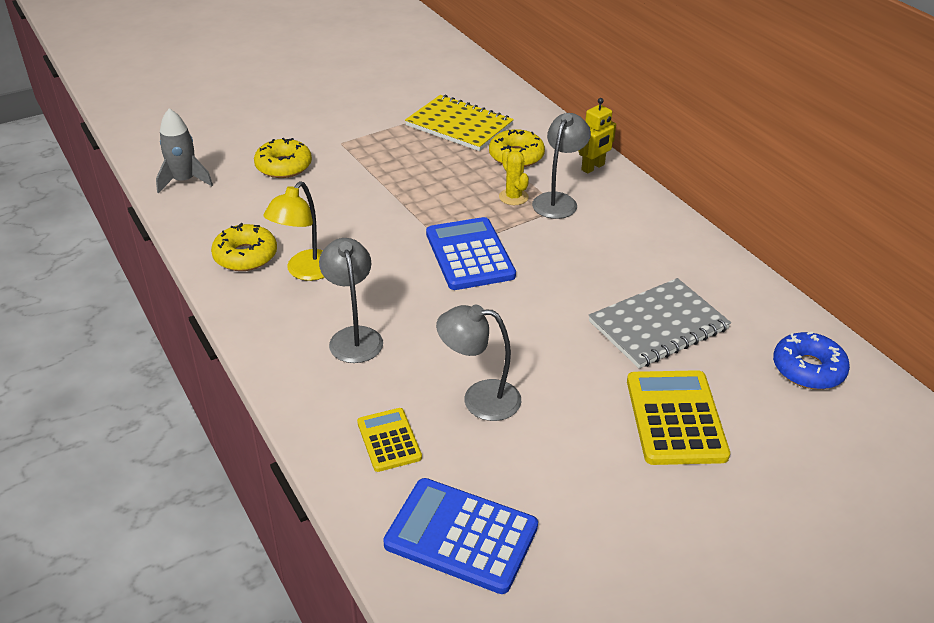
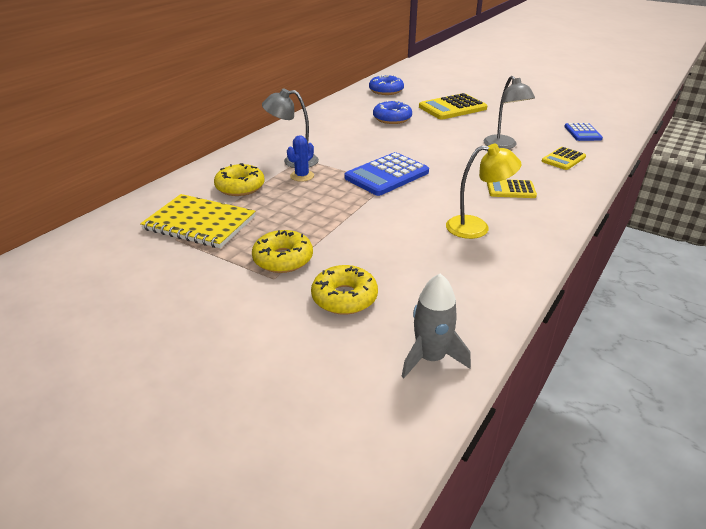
camera: 115 degrees left, 5 degrees down
(245, 256) = (493, 262): yellow donut -> yellow donut (283, 259)
(354, 336) = (511, 189): grey lamp -> yellow calculator
(459, 125) = (199, 223): yellow notebook -> yellow notebook turned 75 degrees counterclockwise
(461, 536) = (582, 133): blue calculator -> blue calculator, size x0.58
(513, 197) = (302, 176): yellow cactus -> blue cactus
(593, 167) = (238, 158): yellow robot -> none
(658, 325) = (392, 118): grey notebook -> blue donut

